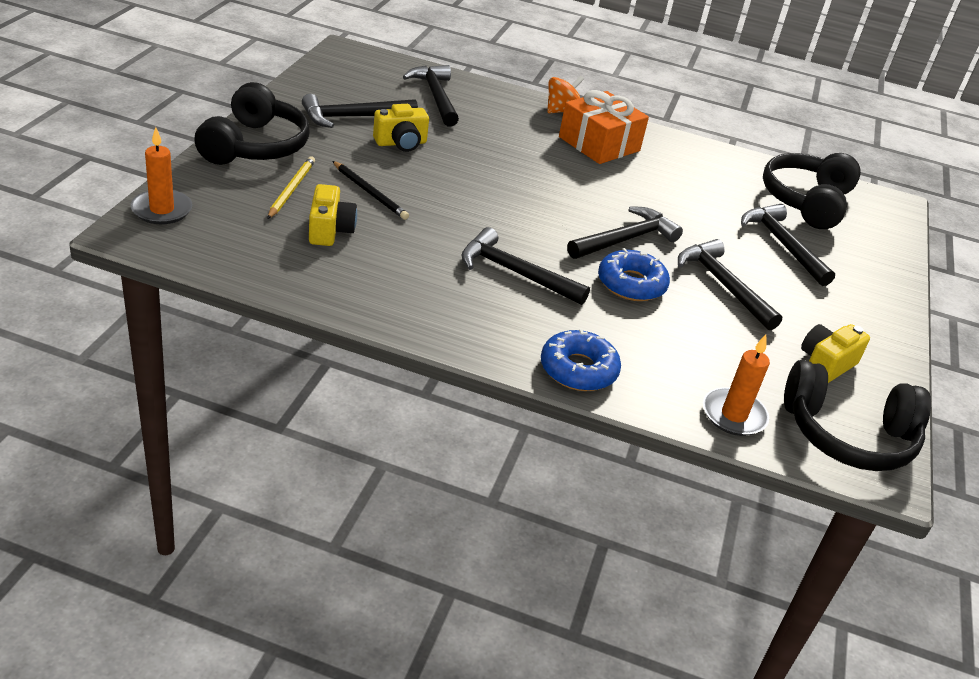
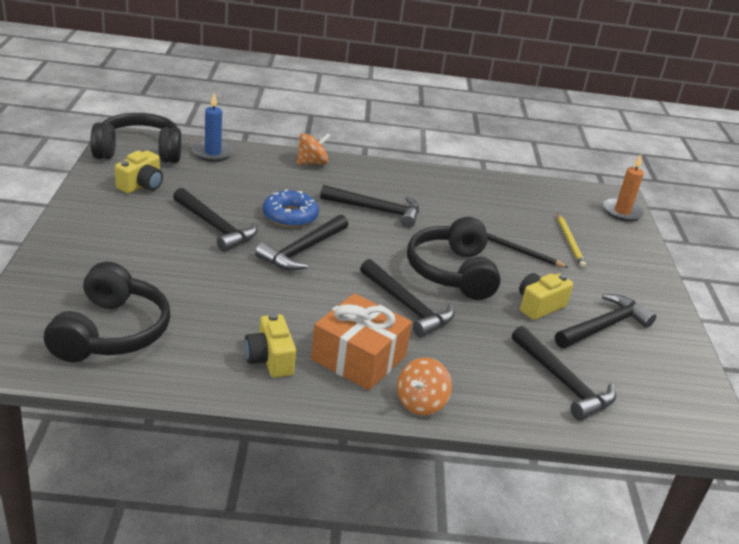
camera: 165 degrees right, 5 degrees down
(255, 146) = (635, 274): black headphones -> black headphones (452, 272)
(330, 230) = (515, 217): yellow camera -> yellow camera (270, 360)
(578, 369) = (312, 163): blue donut -> orange spinning top
(734, 415) = (212, 153): orange candle -> blue candle
(782, 245) = (154, 273): black hammer -> black hammer (407, 306)

